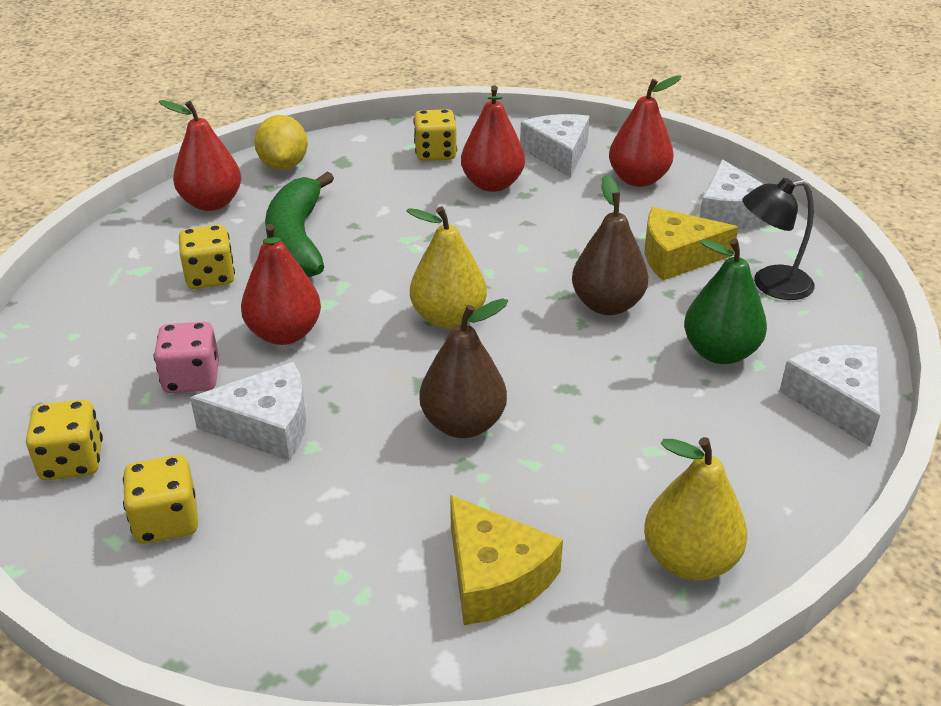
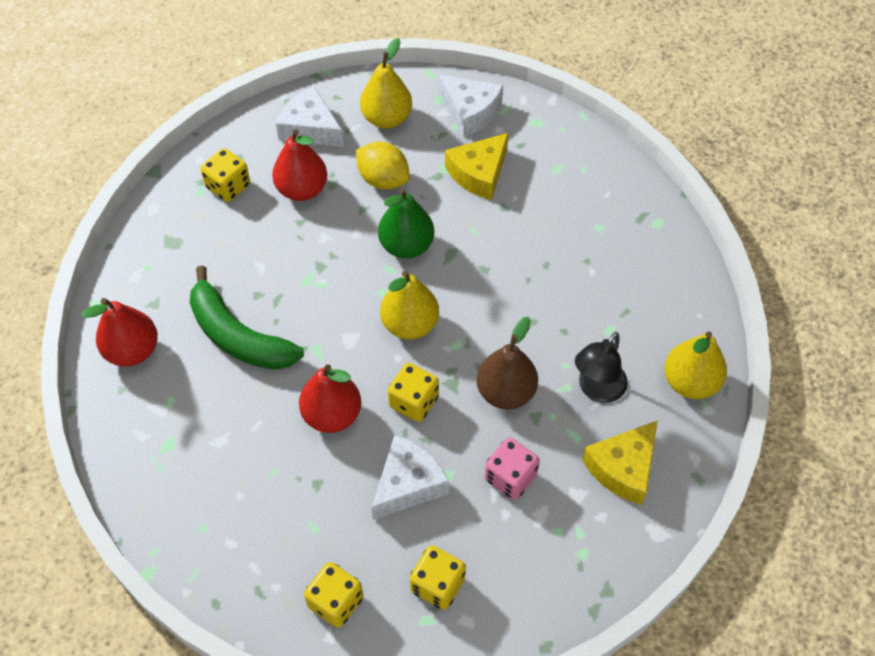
camera: 45 degrees left, 20 degrees up
(192, 379) = (323, 492): pink dice -> pink dice (510, 477)
(210, 277) = (224, 412): yellow dice -> yellow dice (414, 402)
(284, 165) = (135, 277): yellow lemon -> yellow lemon (383, 180)
(494, 576) = (623, 468): yellow cheese -> yellow cheese turned 120 degrees clockwise
(607, 305) = (483, 244): brown pear -> none
(638, 179) = (387, 118): red pear -> yellow pear
(719, 352) = (574, 234): green pear -> green pear (406, 246)
(770, 285) = (549, 159): black lamp -> black lamp (597, 390)
(836, 401) = (657, 225): white cheese -> none

